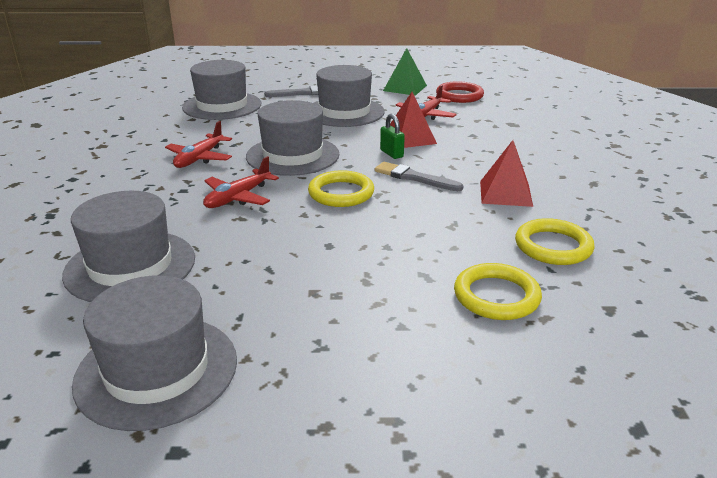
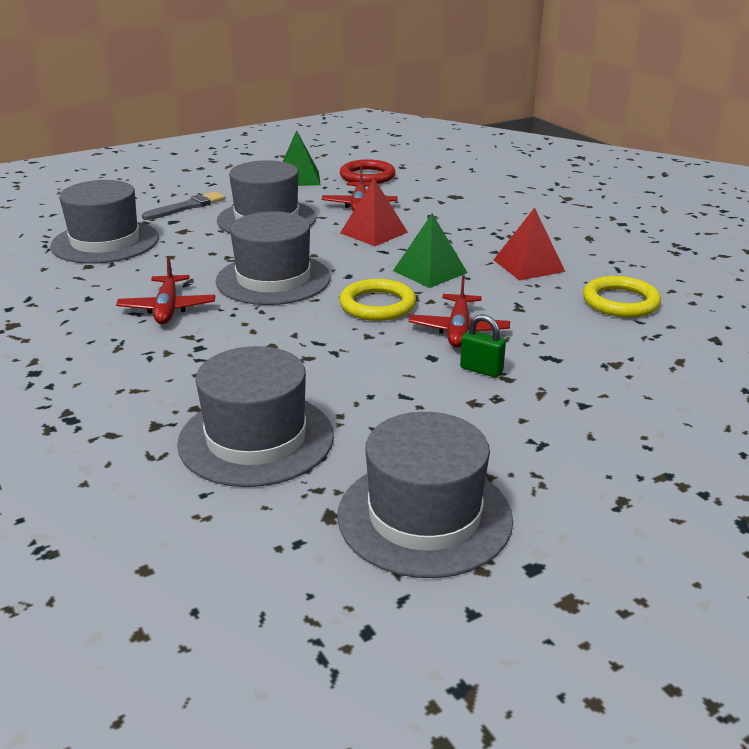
camera: 30 degrees left, 0 degrees up
(238, 197) = (274, 338): red plane -> red plane (458, 330)
(391, 153) = (376, 253): green padlock -> green padlock (481, 370)
(415, 178) = (429, 271): grey brush -> green pyramid
(496, 296) = (626, 356): yellow ring -> none

